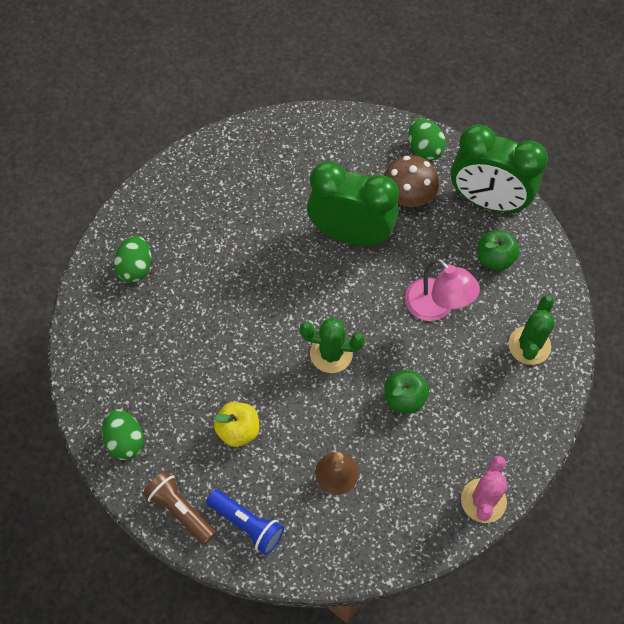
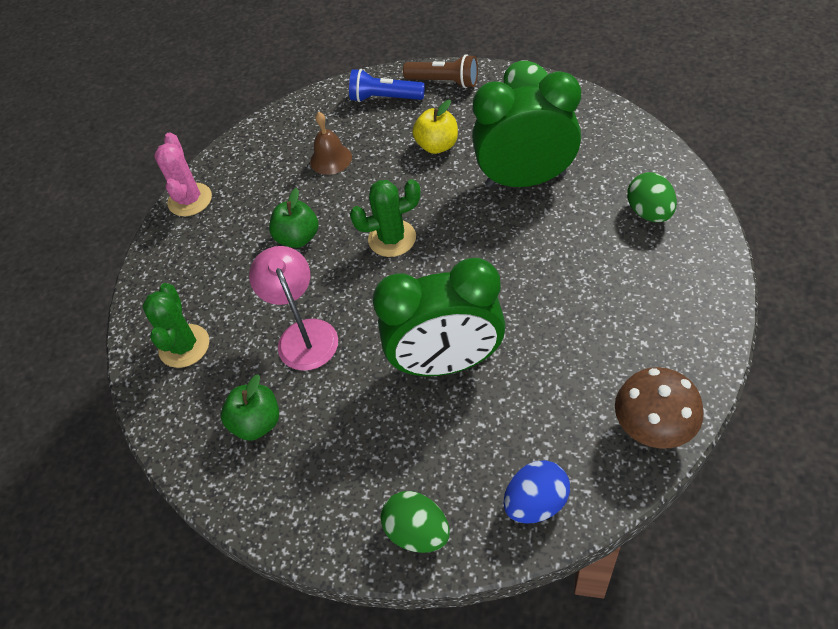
camera: 160 degrees right, 10 degrees down
(351, 132) = (536, 503): none -> blue egg
(408, 197) = (403, 447): brown mushroom -> brown mushroom (653, 427)
(436, 307) = (304, 334): pink lamp -> pink lamp turned 45 degrees clockwise
(488, 201) = (294, 498): green clock -> green clock (525, 180)

